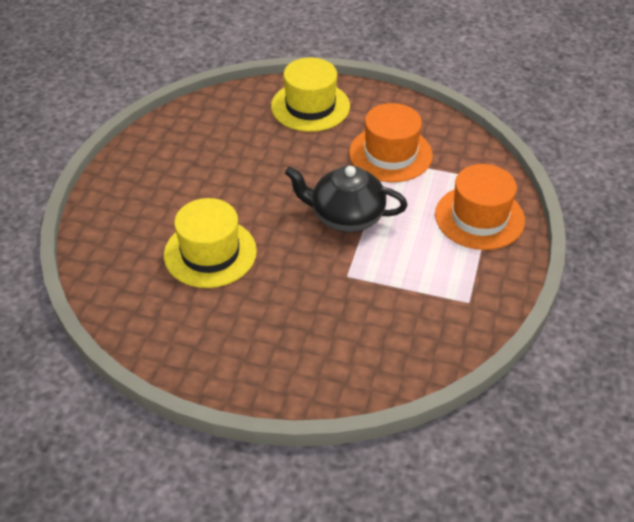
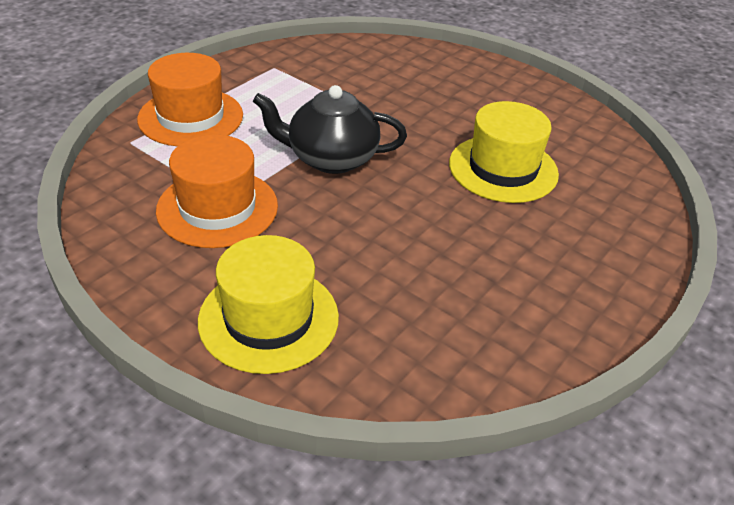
camera: 160 degrees left, 5 degrees down
(346, 216) = (331, 158): black teapot -> black teapot turned 150 degrees clockwise

